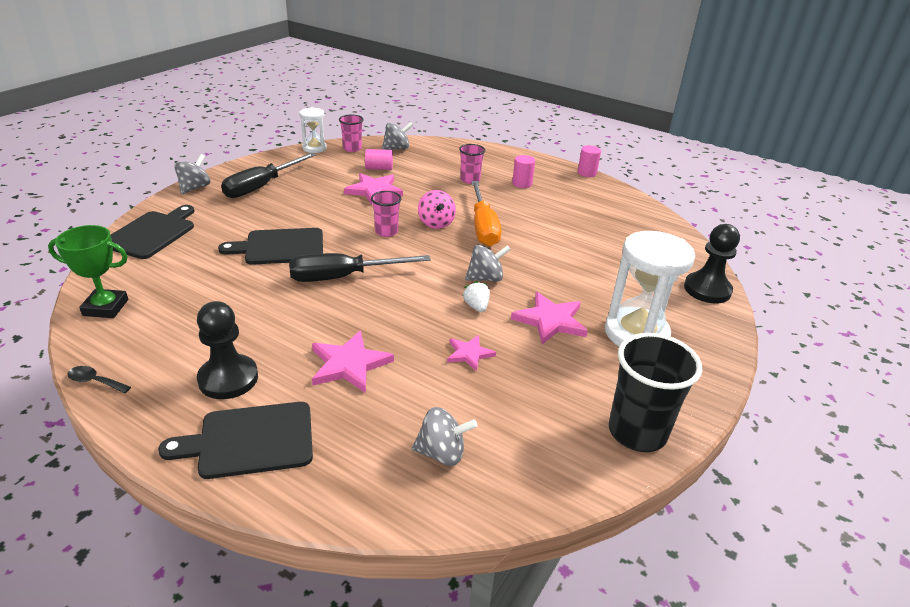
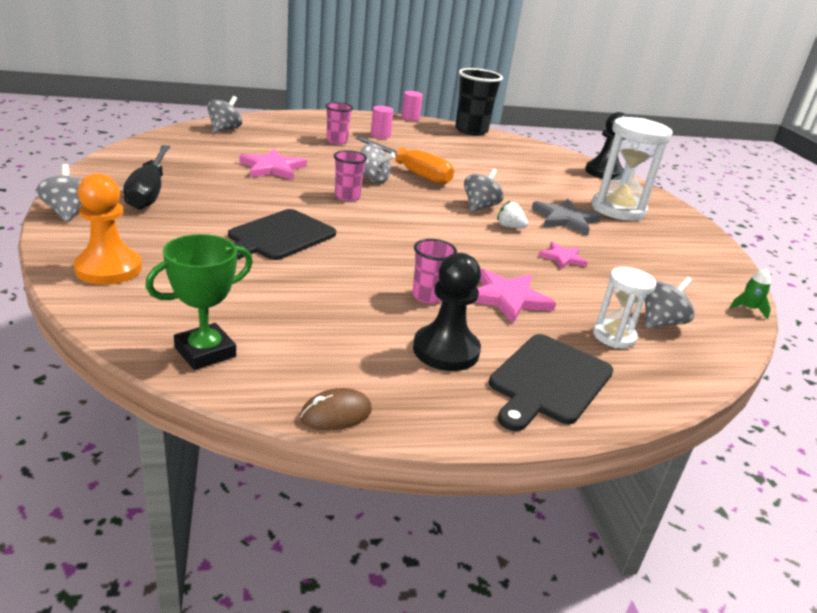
camera: 45 degrees left, 5 degrees down
(95, 381) = (336, 414): black spoon -> brown mouse
(152, 233) = (108, 269): black cutting board -> orange pawn
(314, 148) = (137, 145): white hourglass -> white hourglass (614, 336)
(343, 277) = (381, 241): black screwdriver -> none
(352, 148) = (180, 138): pink cup -> pink cup (428, 296)
(379, 168) = (240, 149): pink cylinder -> none
(436, 223) = (373, 179): pink spinning top -> grey spinning top
(550, 320) = (565, 219): pink star -> grey star
(570, 494) = (748, 309): none -> green rocket
(637, 432) = (713, 262): black cup -> black cup (471, 131)

